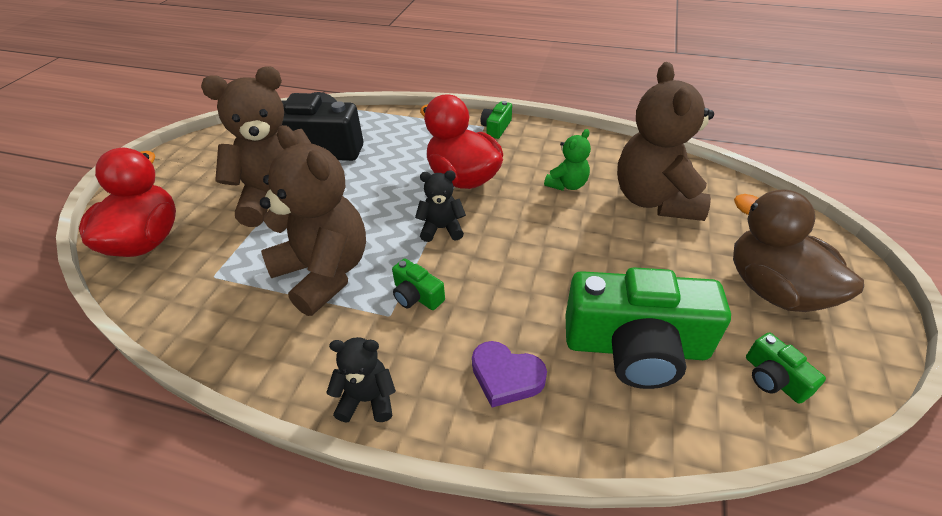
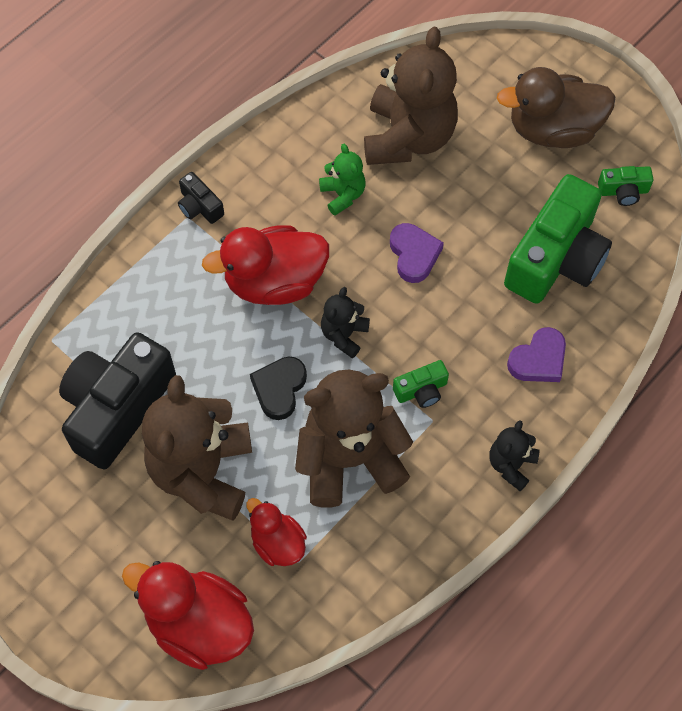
camera: 65 degrees left, 20 degrees up
(229, 258) = (277, 543): none -> red duck
(371, 211) = (279, 389): none -> black heart
(496, 128) = (199, 206): green camera -> black camera
(549, 242) = (414, 254): none -> purple heart
(655, 200) = (408, 137): brown teddy bear -> brown teddy bear turned 105 degrees counterclockwise

